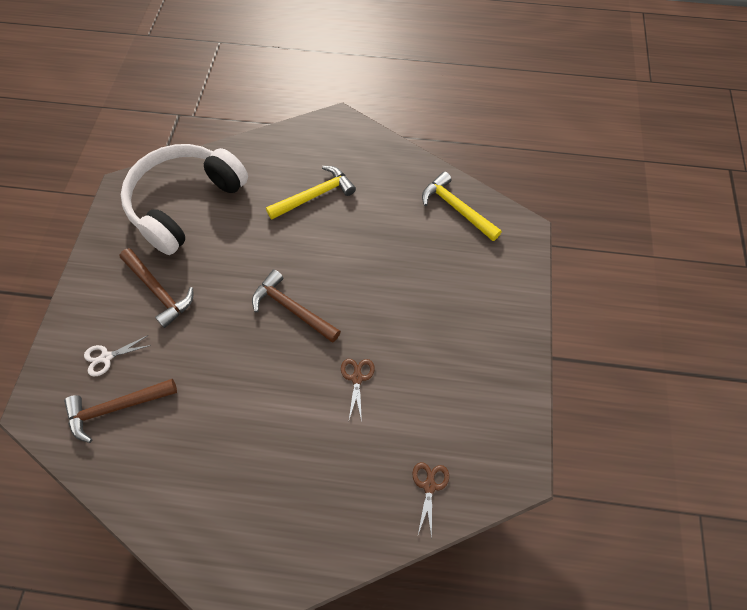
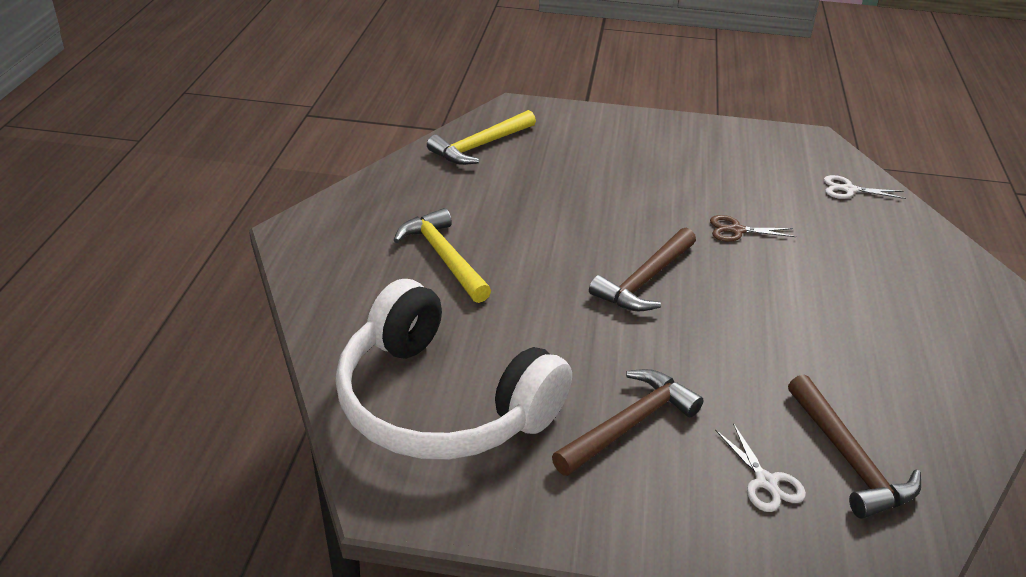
camera: 90 degrees left, 25 degrees down
(429, 486) = (848, 190): brown scissors -> white scissors

